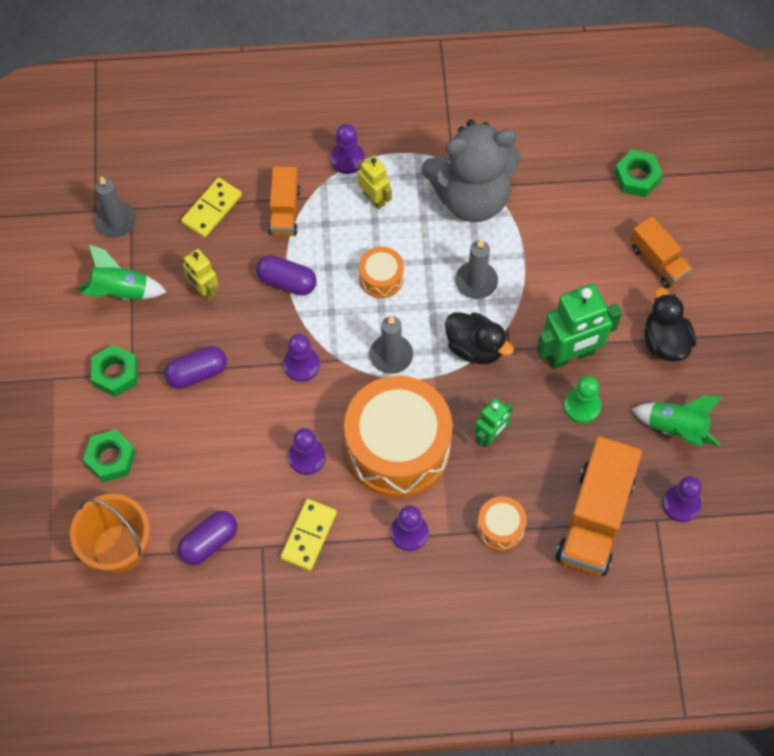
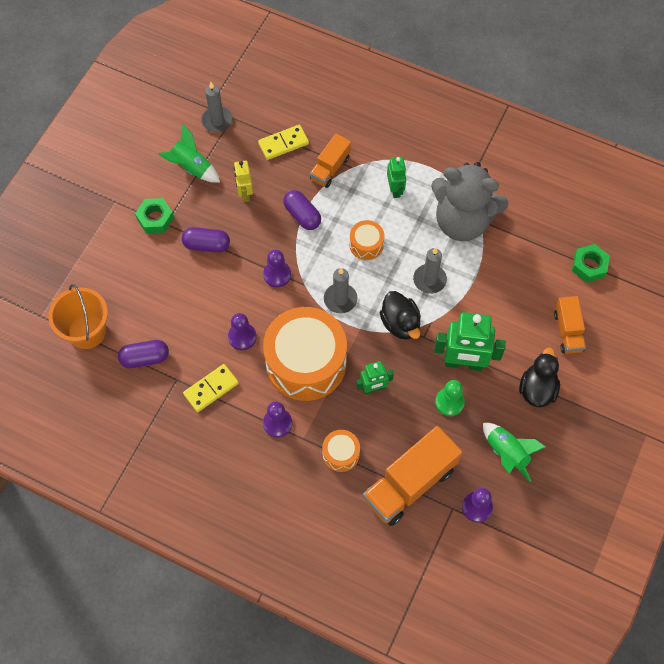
camera: 30 degrees right, 0 degrees up
(110, 459) = (118, 271): green nut -> none
(347, 159) = (393, 154): purple pawn -> none
(374, 198) = (395, 189): yellow robot -> green robot

